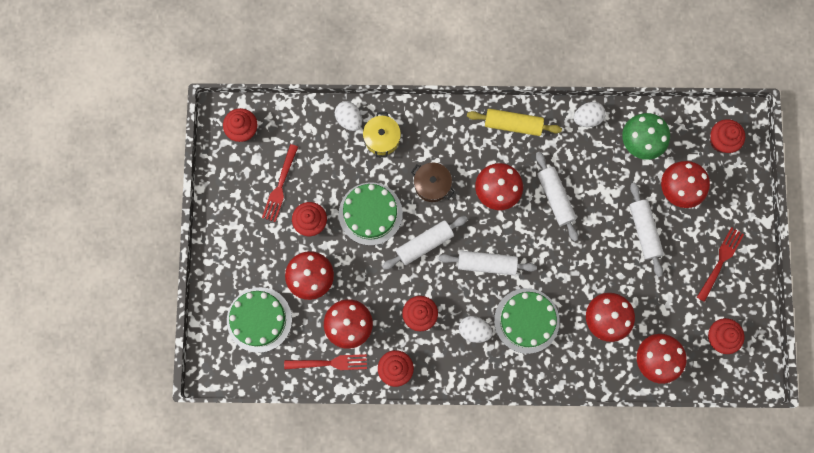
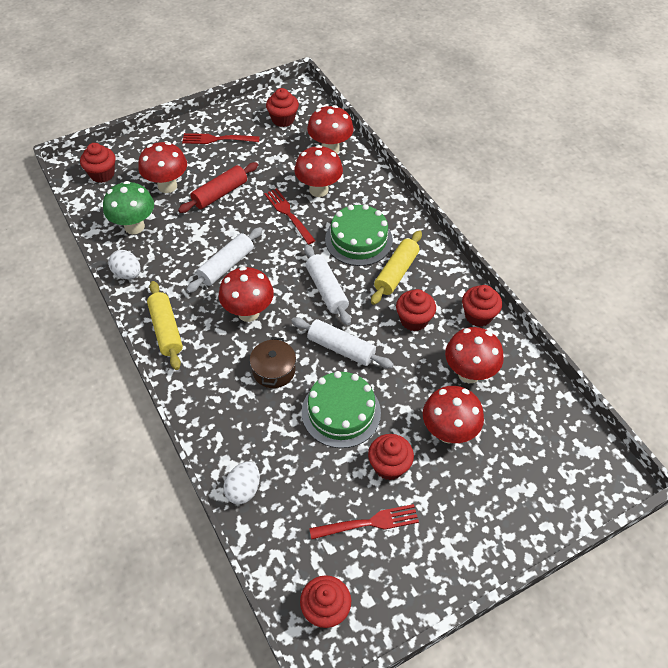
camera: 120 degrees left, 25 degrees down
(259, 319) = (528, 461): green cake -> none
(329, 363) = (517, 372): red fork -> red fork (288, 214)
(382, 138) = (248, 443): yellow pot -> none
(474, 330) = (396, 272): white egg -> yellow rolling pin
(644, 231) = (220, 193): white rolling pin -> red rolling pin

